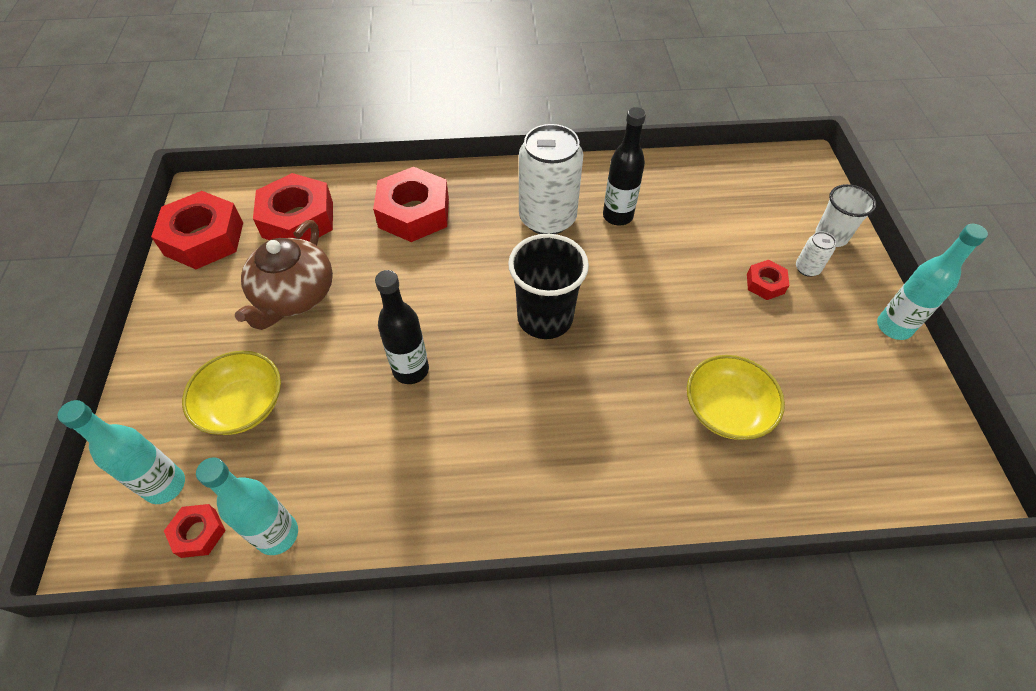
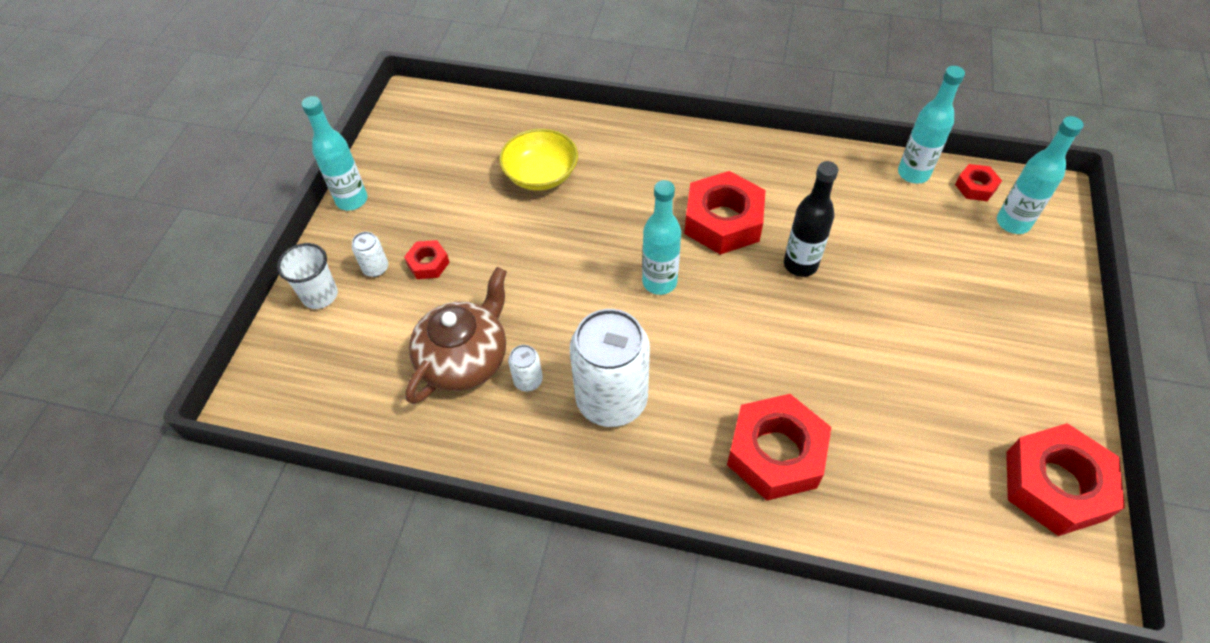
camera: 160 degrees left, 0 degrees up
(243, 405) = (959, 270): yellow bowl -> none
(294, 296) = (923, 371): brown teapot -> brown teapot (465, 358)
(298, 219) = (931, 484): red nut -> red nut (723, 221)
(545, 318) = (659, 282): black cup -> turquoise bottle
(617, 216) = (528, 380): black bottle -> white can

